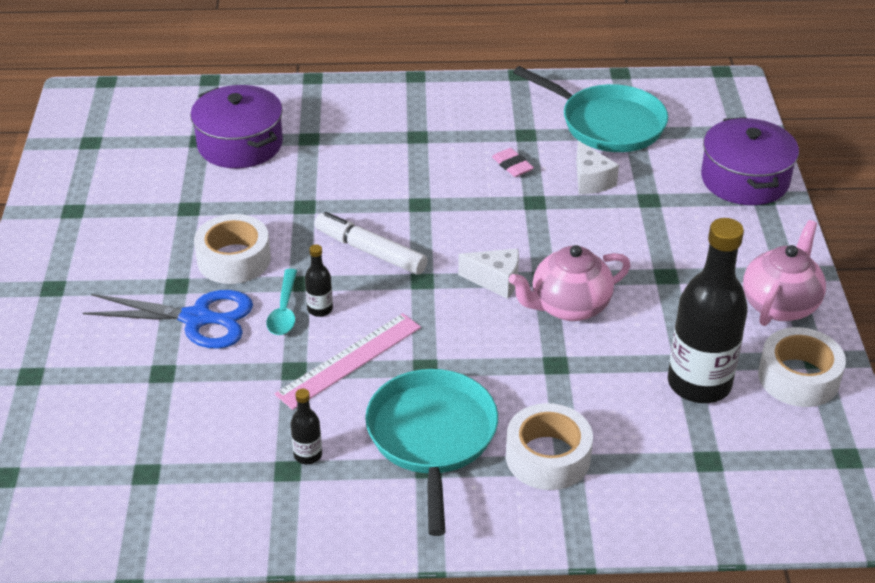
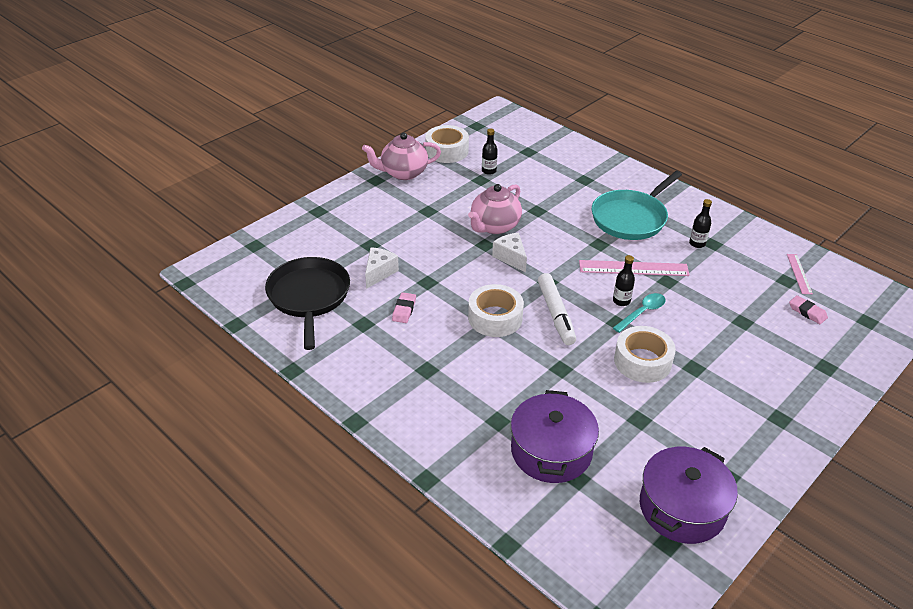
camera: 135 degrees left, 0 degrees up
(90, 439) = (807, 312): none -> pink eraser
(135, 497) = (799, 273): none -> pink ruler
(197, 319) = (698, 339): blue scissors -> none
(548, 457) = (590, 186): white tape -> white tape (495, 318)
(568, 307) = (494, 226): pink teapot -> pink teapot turned 105 degrees clockwise
(607, 124) = (309, 297): turquoise pan -> black pan
(699, 384) = (489, 171): black bottle -> black bottle, size x0.42
(744, 179) = (307, 223): purple pot -> purple pot (682, 508)

